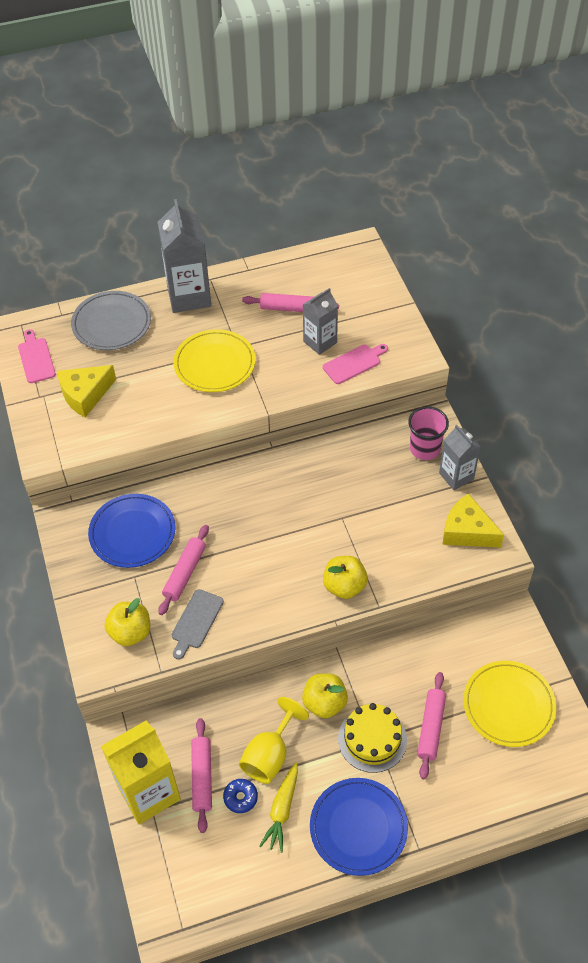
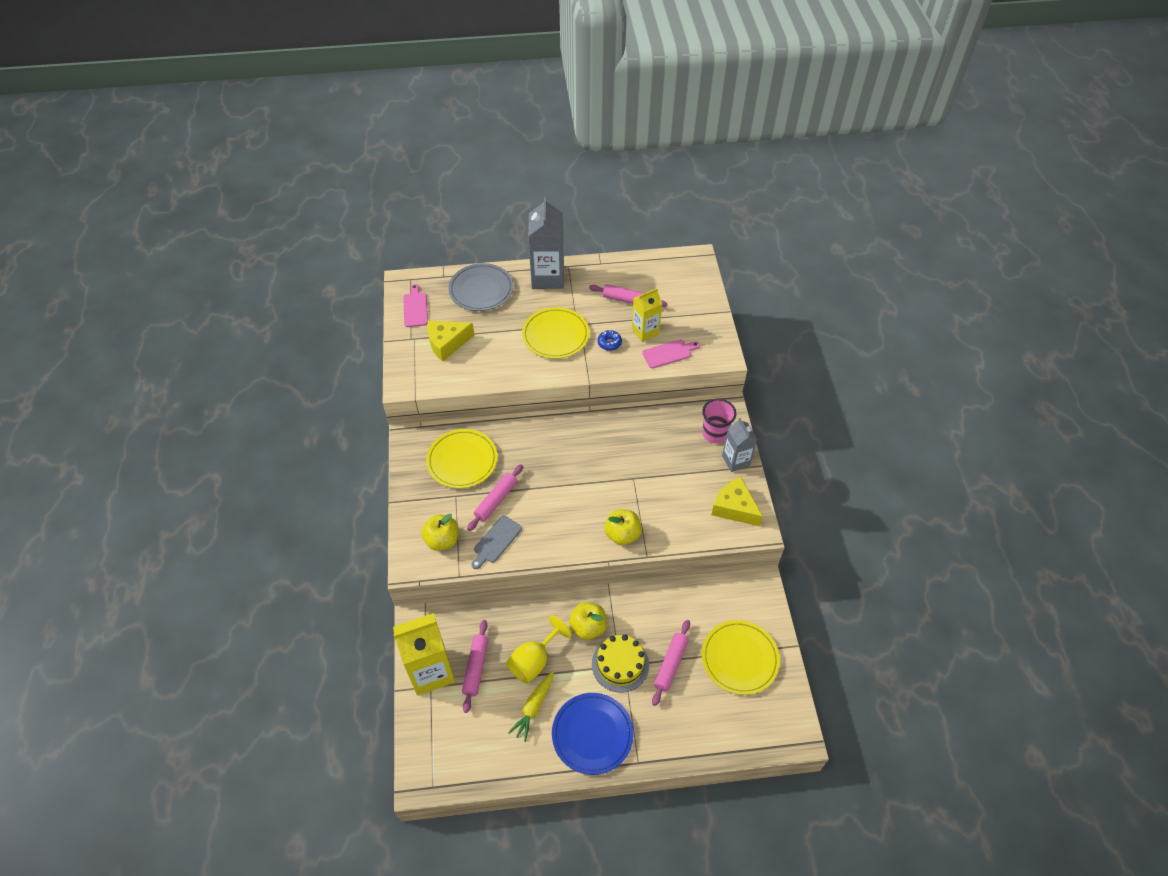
camera: 10 degrees right, 0 degrees up
(132, 533) = (462, 460): blue plate -> yellow plate
(240, 797) = (503, 690): blue donut -> blue donut (609, 343)
(320, 342) = (645, 331): grey carton -> yellow carton

